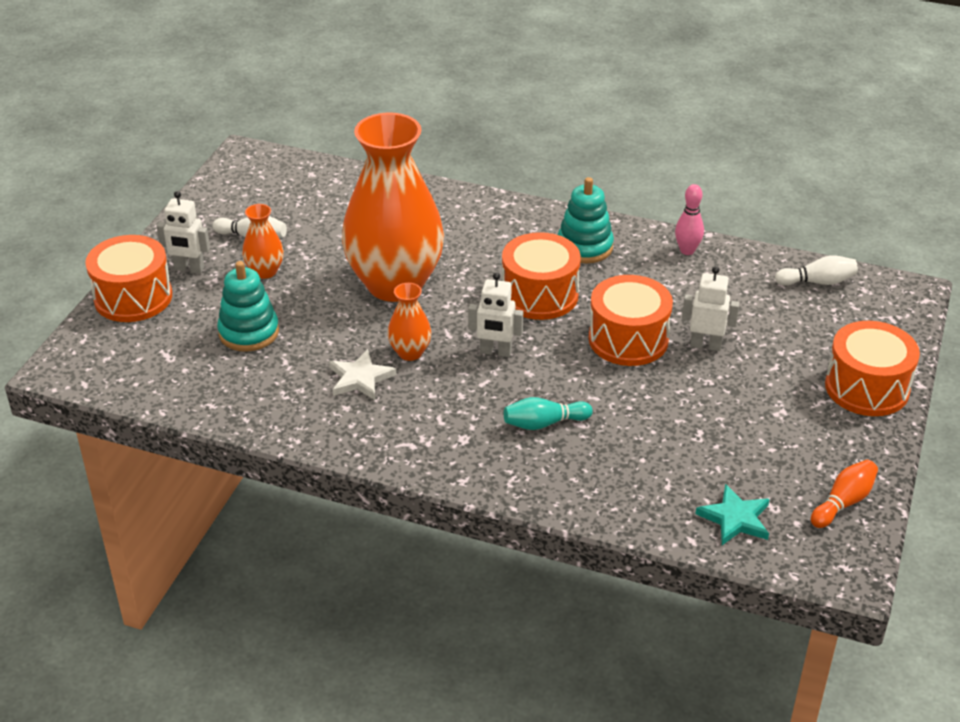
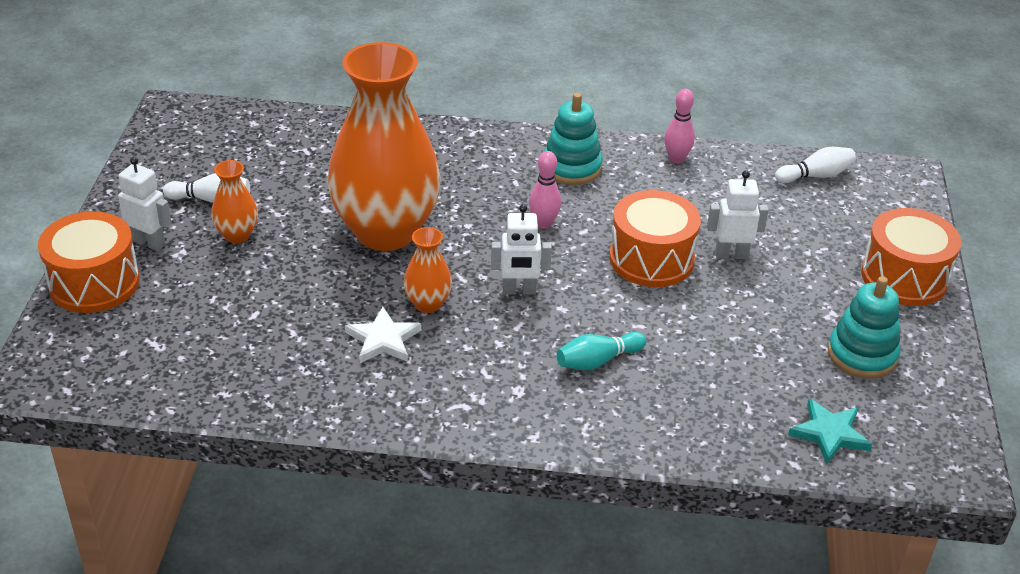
camera: 15 degrees left, 0 degrees up
(189, 269) = (149, 242): white robot -> white robot turned 150 degrees counterclockwise
(249, 332) = (241, 305): turquoise stacking toy -> turquoise stacking toy (862, 355)
(539, 295) = (543, 224): orange drum -> pink bowling pin
(843, 502) = (928, 399): orange bowling pin -> none

